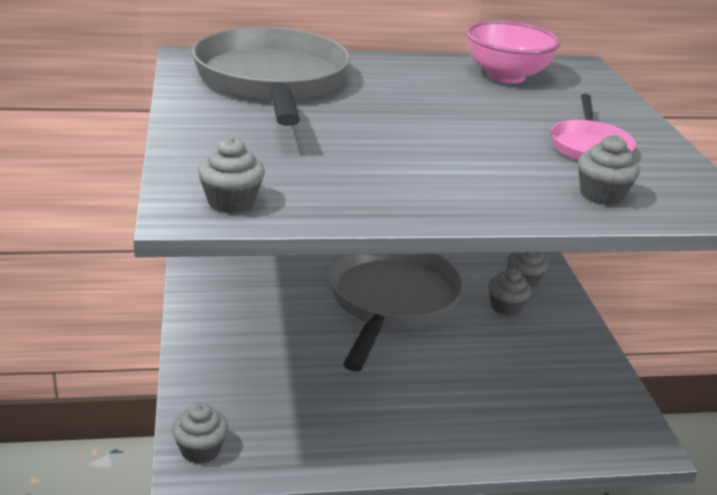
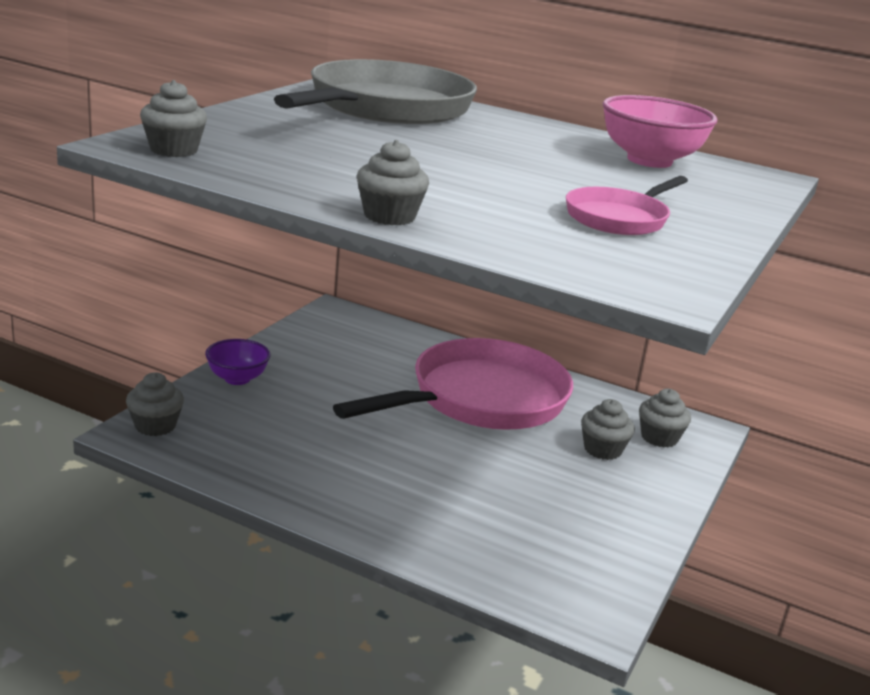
camera: 35 degrees right, 5 degrees down
(205, 369) = (237, 379): none -> purple bowl
(391, 302) = (481, 399): grey pan -> pink pan
(601, 195) = (541, 245): grey cupcake -> grey cupcake (389, 216)

